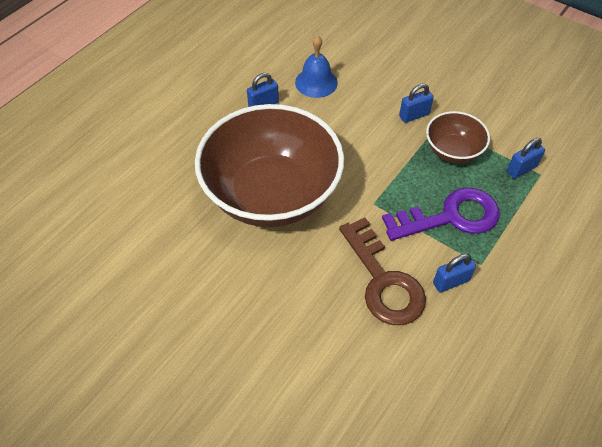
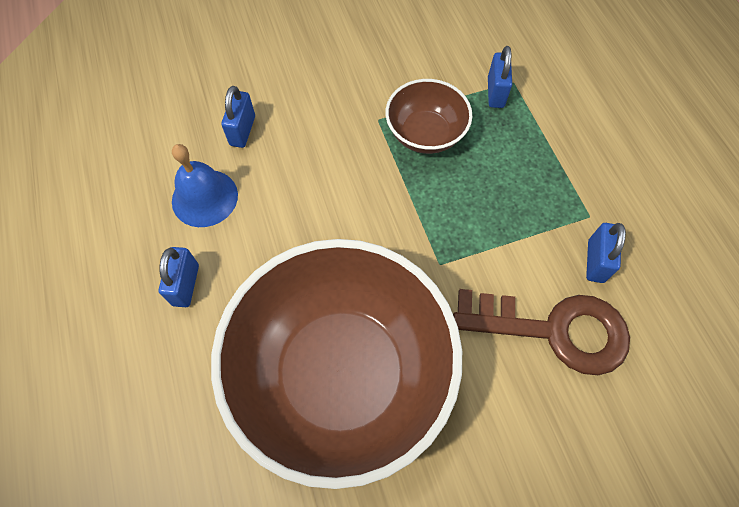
camera: 55 degrees left, 10 degrees up
(414, 115) = (346, 134): blue padlock -> blue padlock (242, 131)
(450, 217) = (511, 201): purple key -> none

